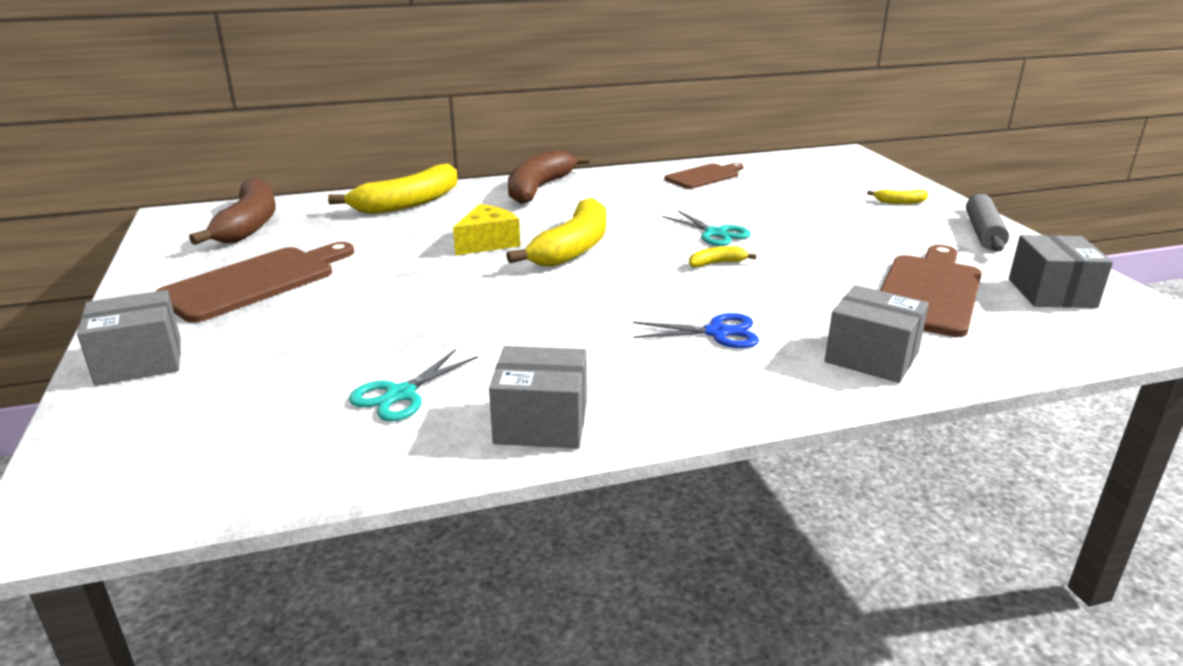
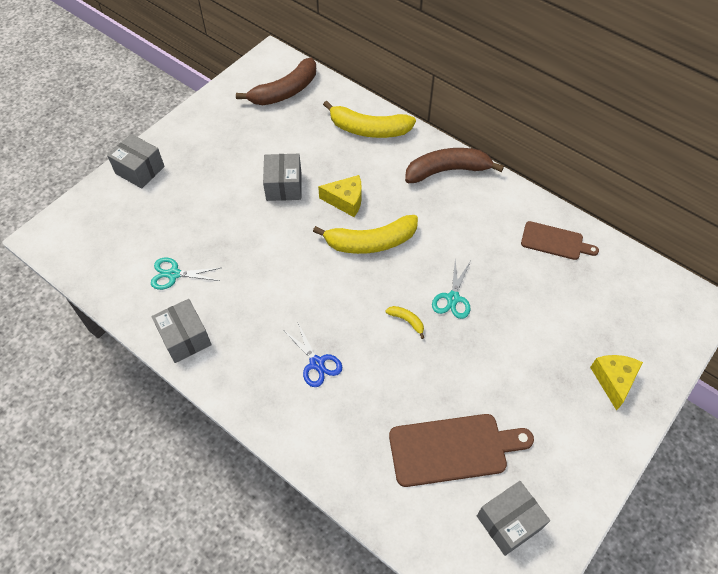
camera: 55 degrees right, 30 degrees up
(255, 282) = (229, 147): brown cutting board -> none
(871, 357) = (340, 446): grey box -> grey box (284, 186)
(900, 202) = (613, 380): yellow banana -> yellow cheese
(983, 233) = (593, 454): grey rolling pin -> none

